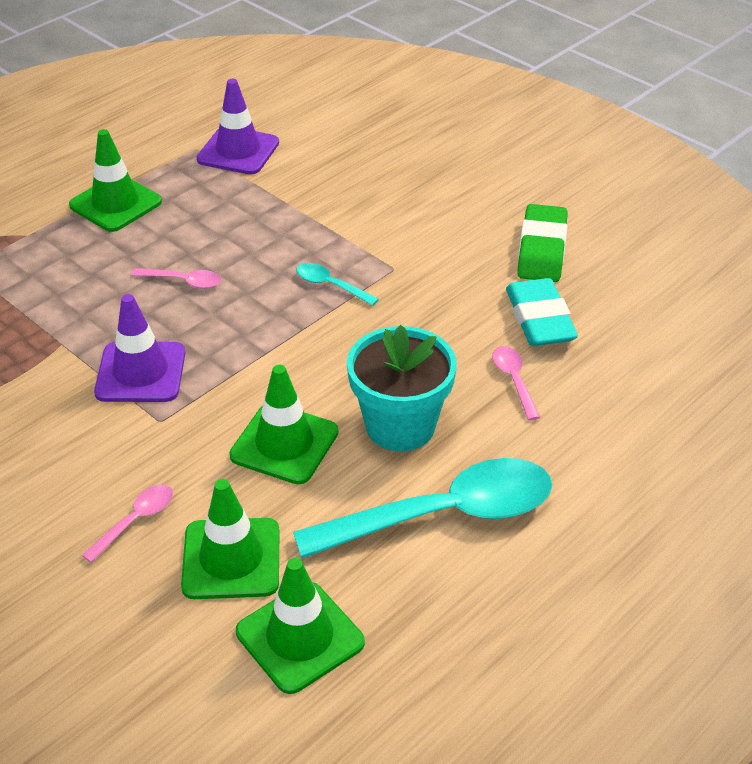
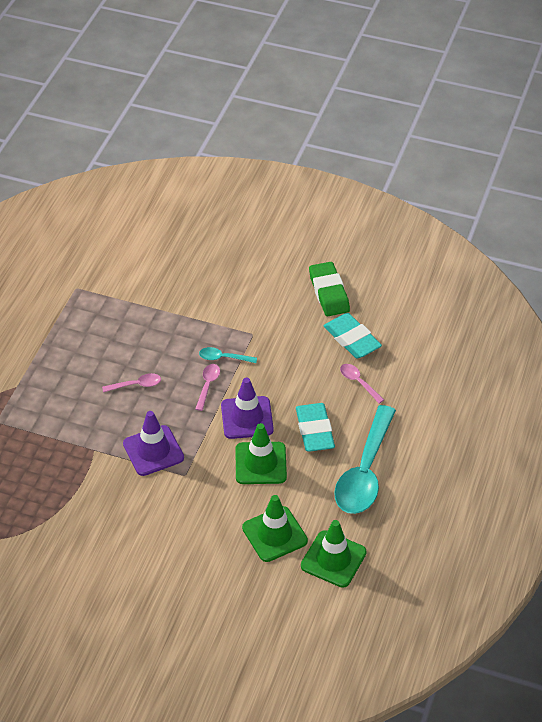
camera: 25 degrees left, 5 degrees up
(115, 204) = (55, 346): green traffic cone -> none
(135, 521) = (212, 534): pink spoon -> pink spoon (208, 385)
(238, 151) = (104, 281): purple traffic cone -> purple traffic cone (247, 418)
(400, 426) = (315, 431): turquoise flower pot -> turquoise eraser
(443, 515) = (365, 471): turquoise spoon -> turquoise spoon turned 150 degrees clockwise

